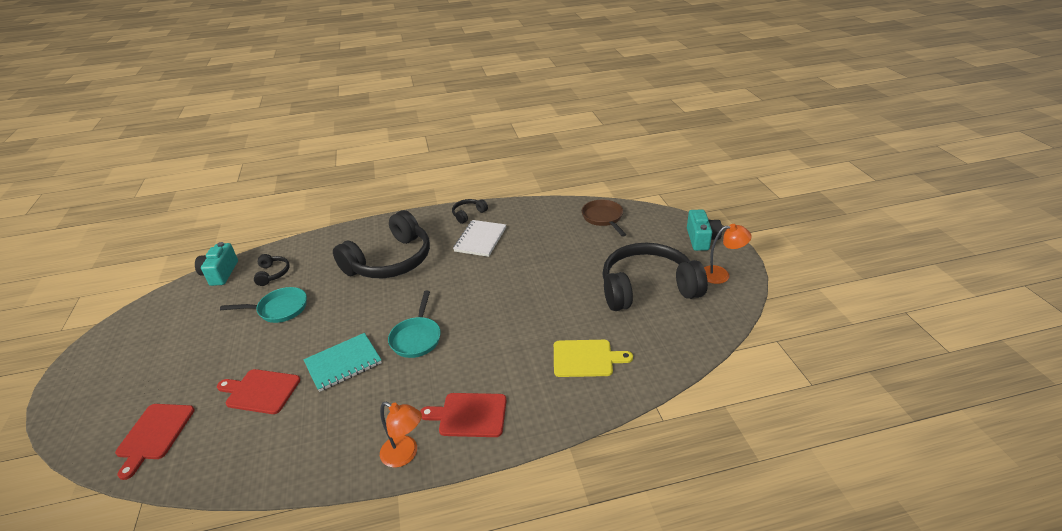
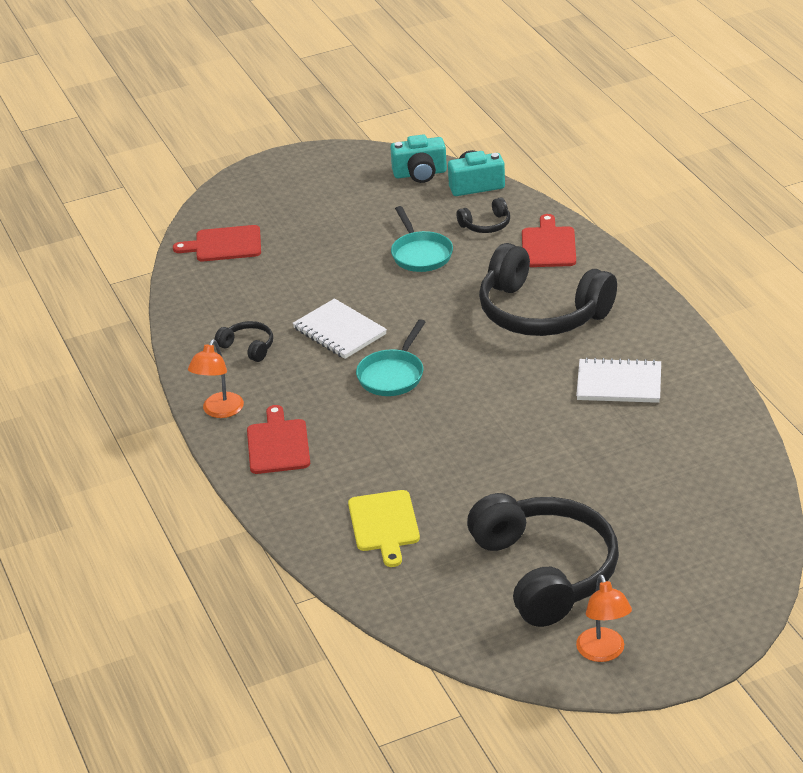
camera: 80 degrees right, 0 degrees up
(260, 391) = (289, 288): red cutting board -> red cutting board (548, 245)
(343, 363) = (339, 331): turquoise notebook -> white notebook
(416, 338) = (392, 375): turquoise pan -> turquoise pan turned 60 degrees counterclockwise
(468, 214) = (685, 357): black headphones -> black headphones (248, 347)
(603, 218) = (726, 506): brown pan -> none
(701, 239) = (699, 629): turquoise camera -> turquoise camera (420, 174)

